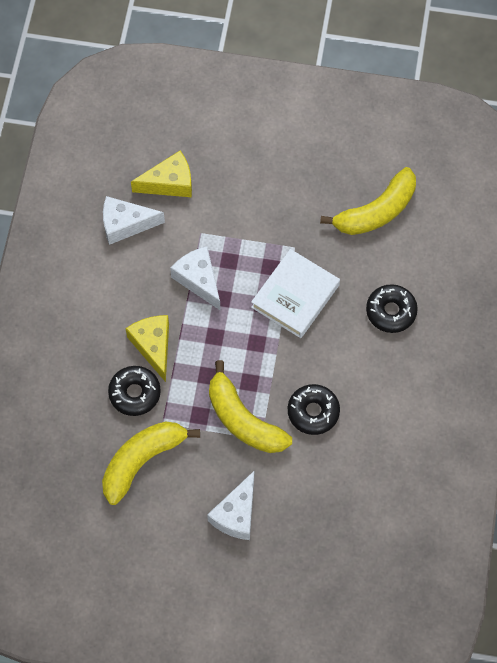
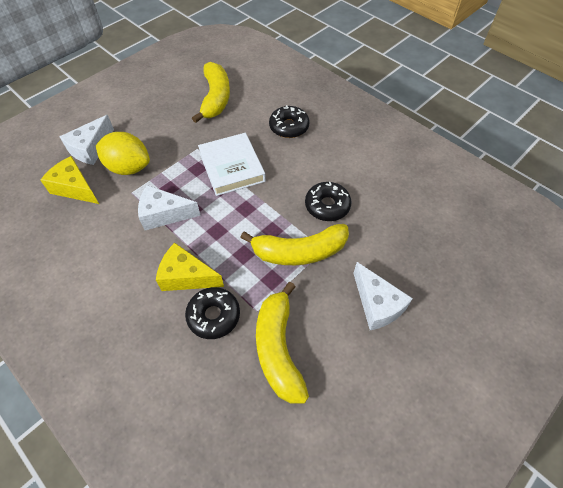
camera: 55 degrees left, 10 degrees down
(125, 224) = (73, 234): white cheese -> white cheese (91, 148)
(169, 183) = (75, 188): yellow cheese -> yellow cheese turned 75 degrees counterclockwise
(225, 207) = (128, 167): none -> yellow lemon

